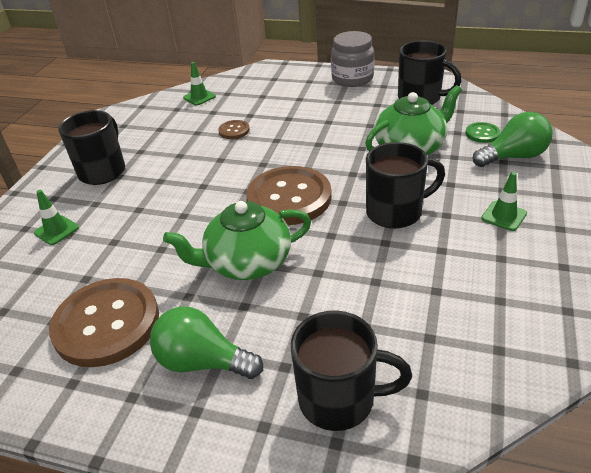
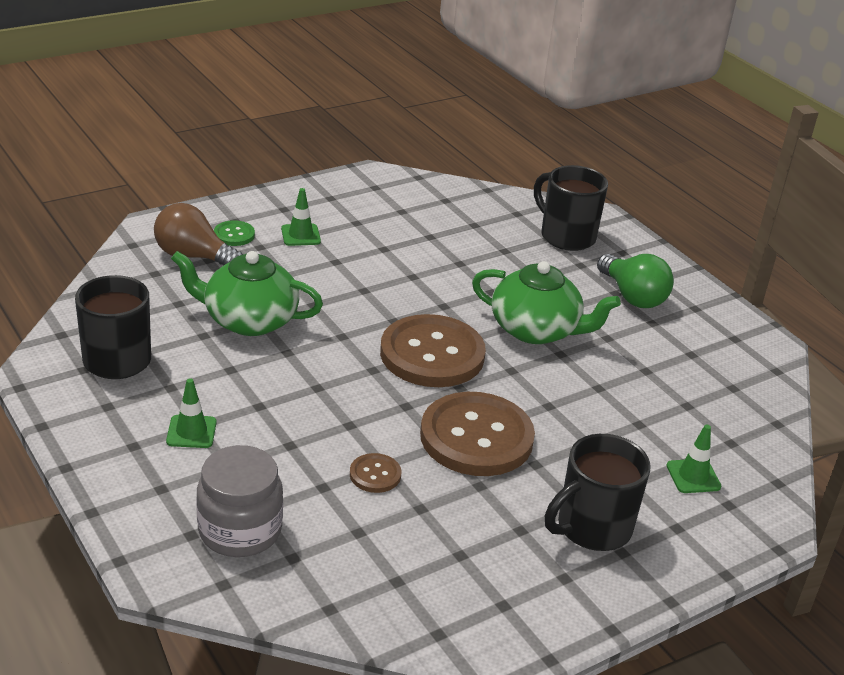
camera: 145 degrees left, 5 degrees down
(106, 323) = (688, 358): brown button -> brown button (476, 437)
(199, 97) = (338, 581): green traffic cone -> green traffic cone (191, 432)
(352, 78) = (111, 446): grey jar -> grey jar (240, 530)
(396, 212) = (368, 286): black mug -> none
(482, 133) = (164, 287): green button -> green button (234, 235)
(513, 157) = (193, 256): green light bulb -> brown light bulb

